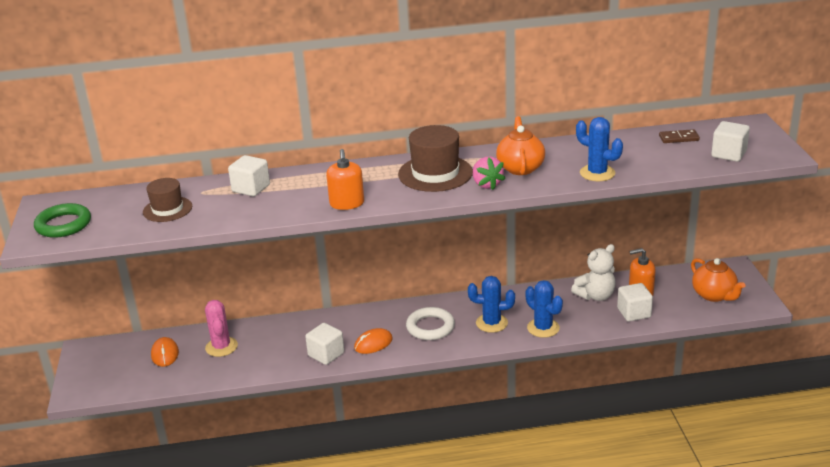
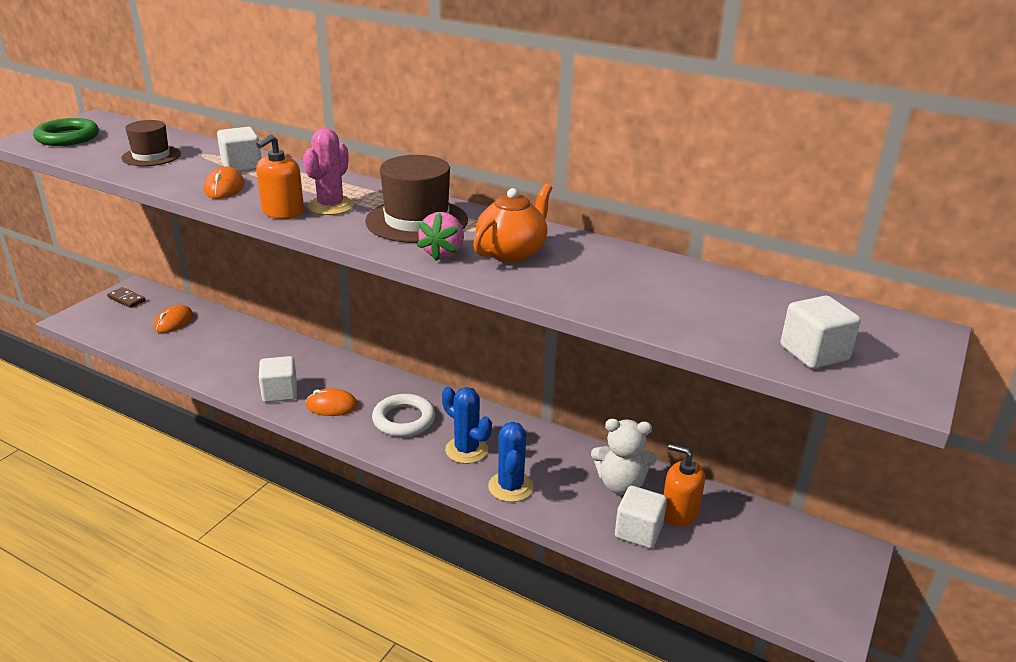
camera: 35 degrees right, 0 degrees up
(221, 347) = (218, 339): pink cactus -> pink cactus (330, 206)
(273, 206) = (224, 188): none -> orange mouse
(597, 173) = (588, 297): blue cactus -> none
(678, 138) = (773, 303): brown domino -> brown domino (127, 299)
(714, 295) = (776, 571): orange teapot -> none

